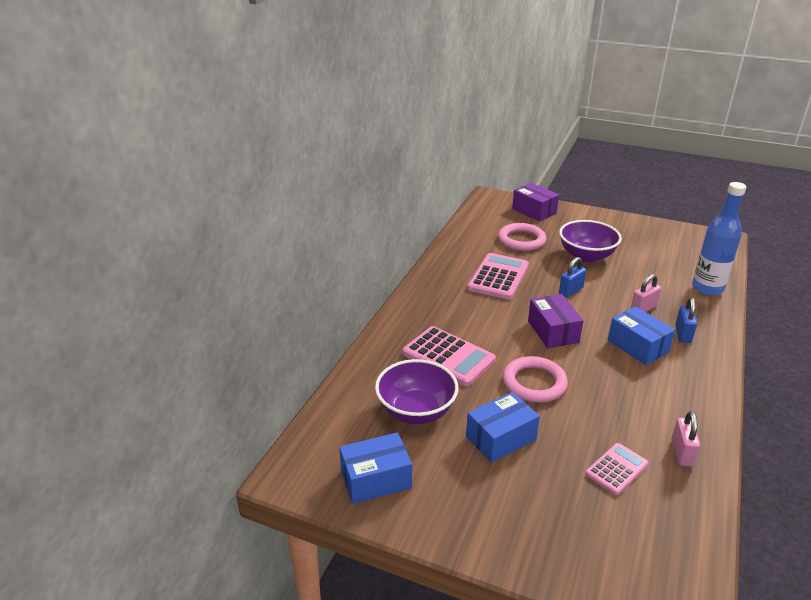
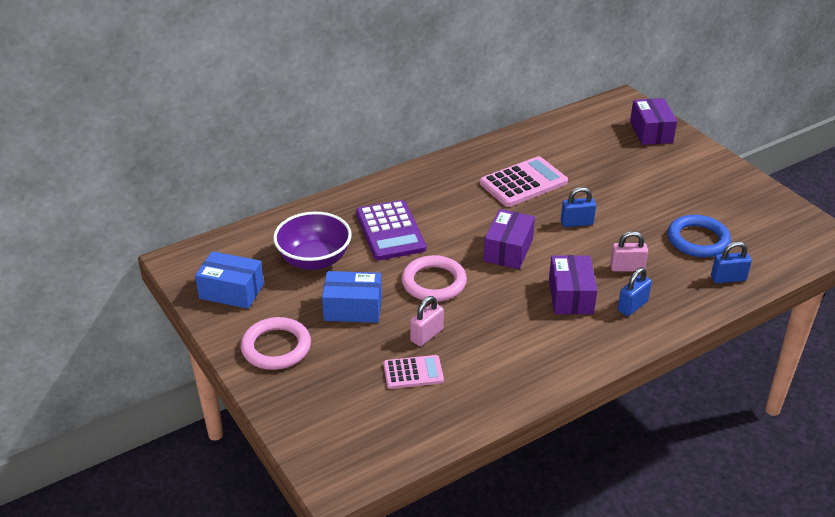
camera: 35 degrees right, 5 degrees up
(448, 356) = (390, 231): pink calculator -> purple calculator
(521, 240) = (595, 157): pink ring -> pink ring (276, 347)
(586, 256) = (641, 197): purple bowl -> none
(637, 346) = (570, 296): blue box -> purple box
(656, 270) = (698, 240): none -> blue ring
(681, 453) = (483, 389): pink padlock -> pink padlock (426, 335)
(707, 288) = (728, 278): blue bottle -> blue padlock

